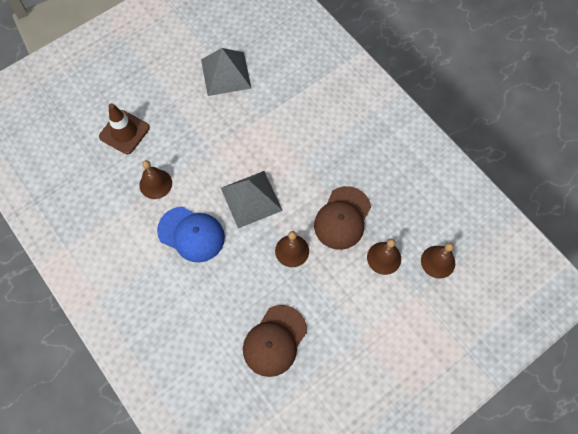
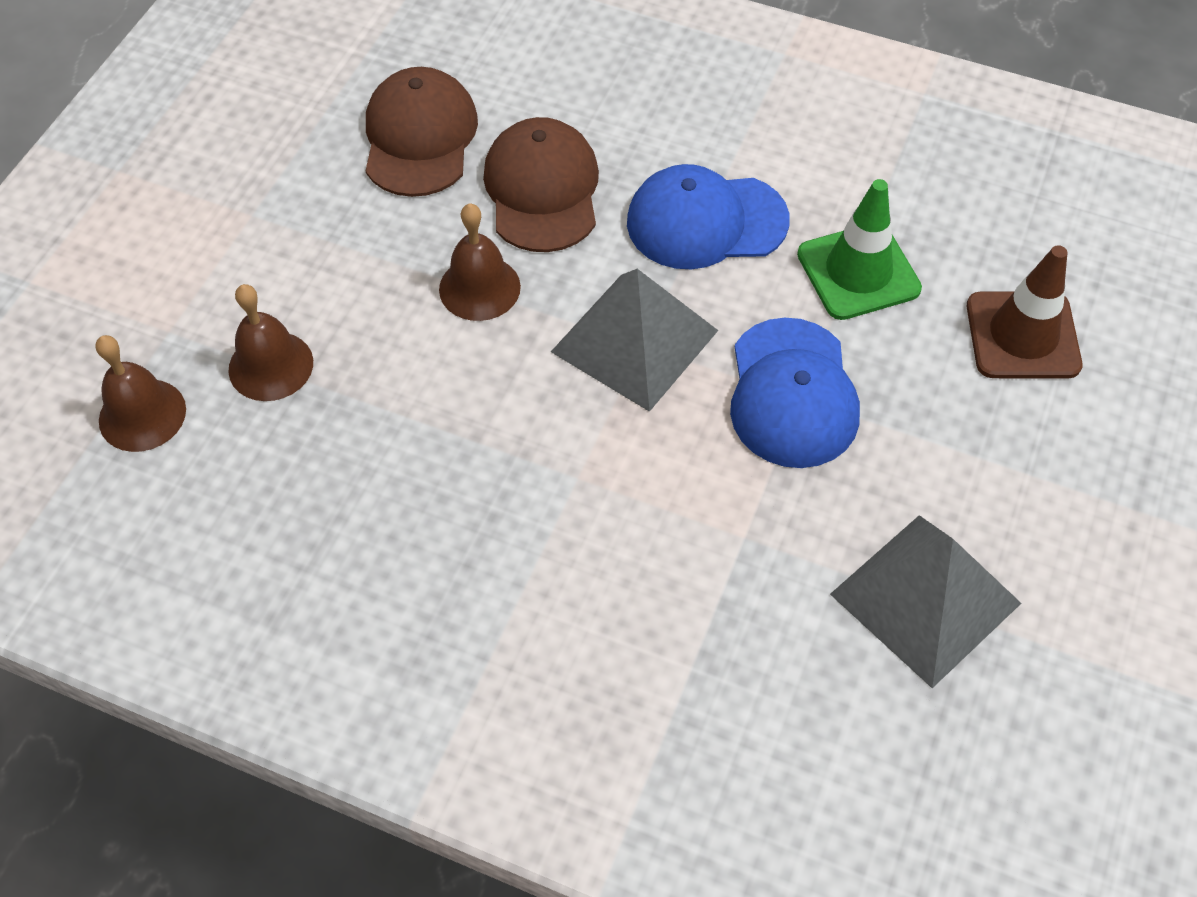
camera: 150 degrees right, 10 degrees down
(155, 184) = (858, 272): brown bell -> green traffic cone
(214, 152) = (792, 393): none -> blue cap
(342, 218) = (406, 399): brown cap -> brown cap (542, 190)

